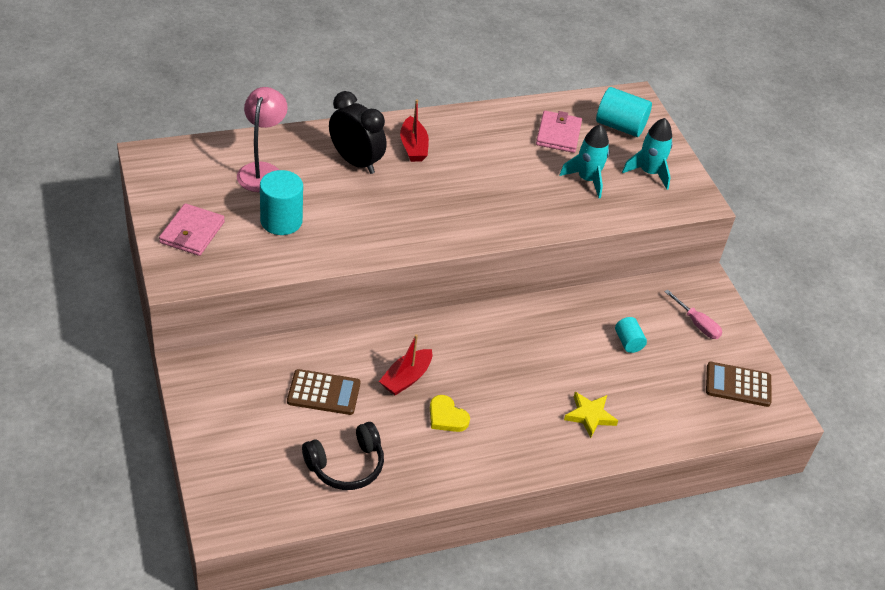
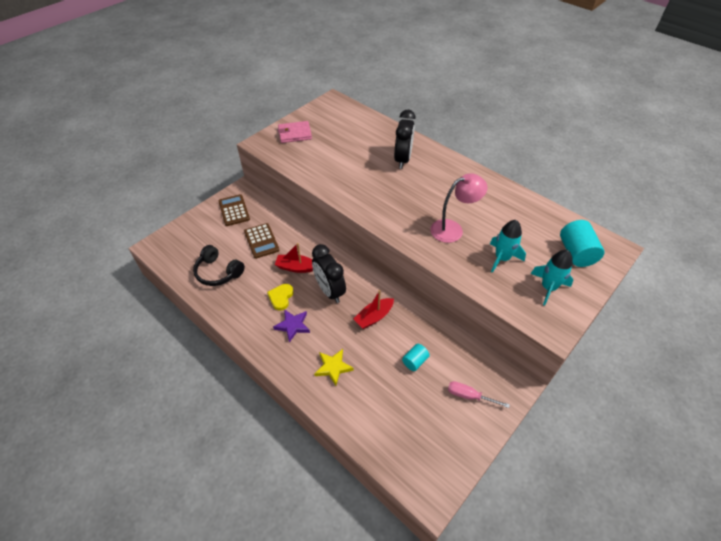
camera: 65 degrees right, 5 degrees up
(262, 171) = (360, 134): pink lamp -> pink lamp (453, 229)
(281, 221) = (330, 156): turquoise cylinder -> none
(413, 147) = (440, 174): red boat -> red boat (374, 317)
(472, 364) = (329, 291): none -> black clock
(502, 425) = (293, 326): none -> purple star
(558, 134) = (528, 227): pink wallet -> none
(697, 324) = (469, 396): pink screwdriver -> pink screwdriver turned 90 degrees clockwise
(738, 385) = (433, 449): brown calculator -> brown calculator (234, 210)

